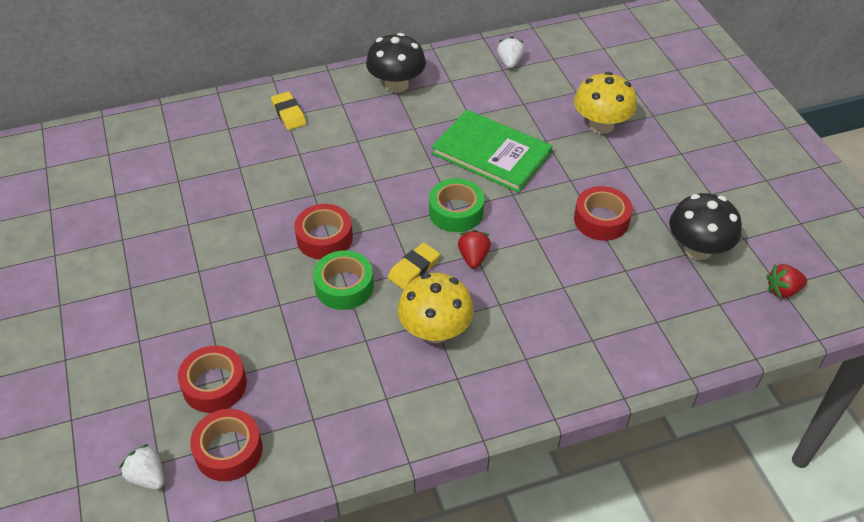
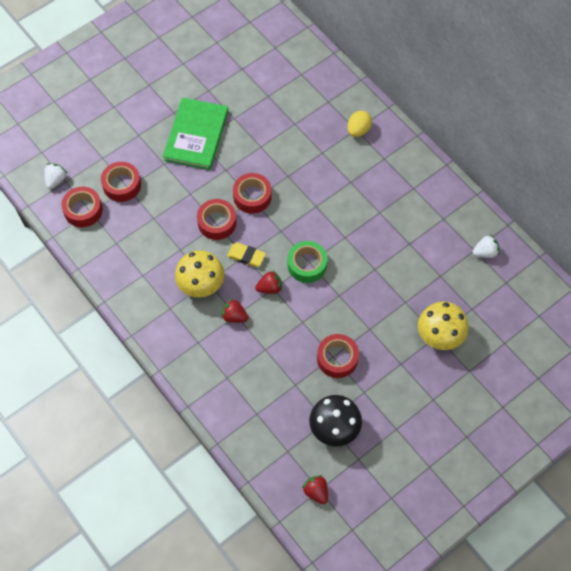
camera: 70 degrees right, 15 degrees up
(289, 114) = (358, 130): yellow eraser -> yellow egg
(344, 286) = (217, 222): green tape -> red tape
(396, 85) = (421, 185): black mushroom -> none
(491, 153) = (374, 270): green book -> green book (196, 135)
(501, 306) = (234, 316): none -> red strawberry

